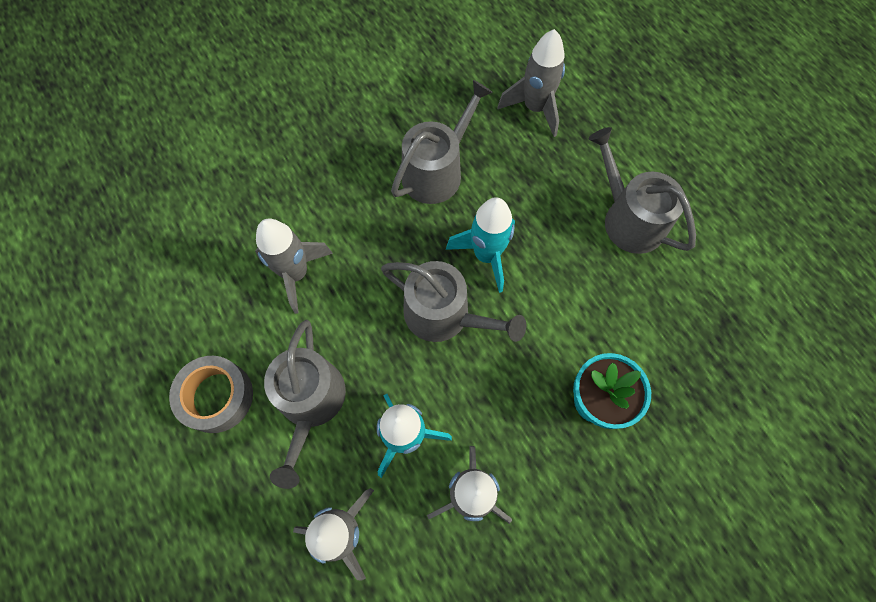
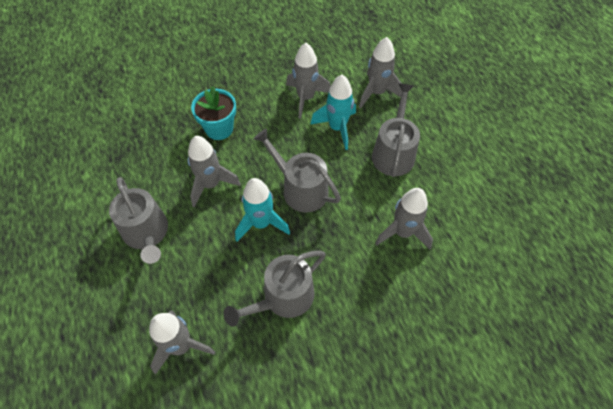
camera: 170 degrees left, 10 degrees down
(217, 396) = (453, 164): grey tape -> none
(573, 300) = (211, 184): none -> grey rocket

